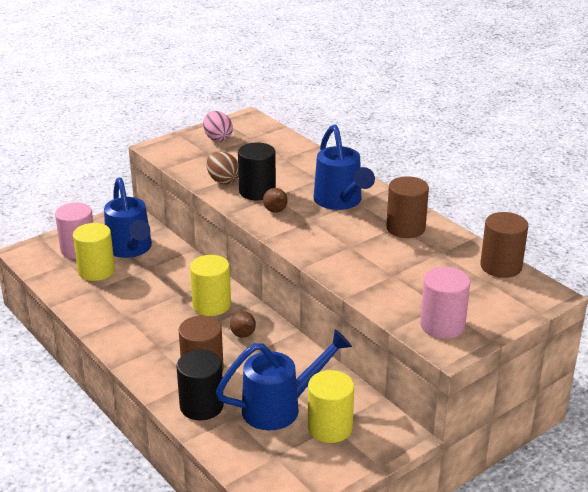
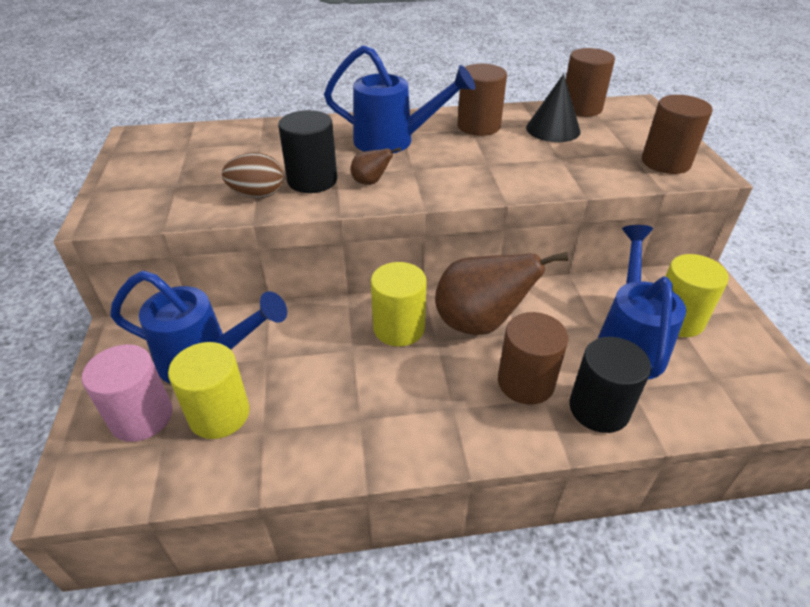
camera: 60 degrees left, 10 degrees up
(217, 138) = (150, 168): pink egg -> none
(244, 335) = (479, 323): brown pear -> brown pear, size x2.27
(440, 261) = (553, 129): none -> black cone
(442, 325) = (665, 162): pink cylinder -> brown cylinder

